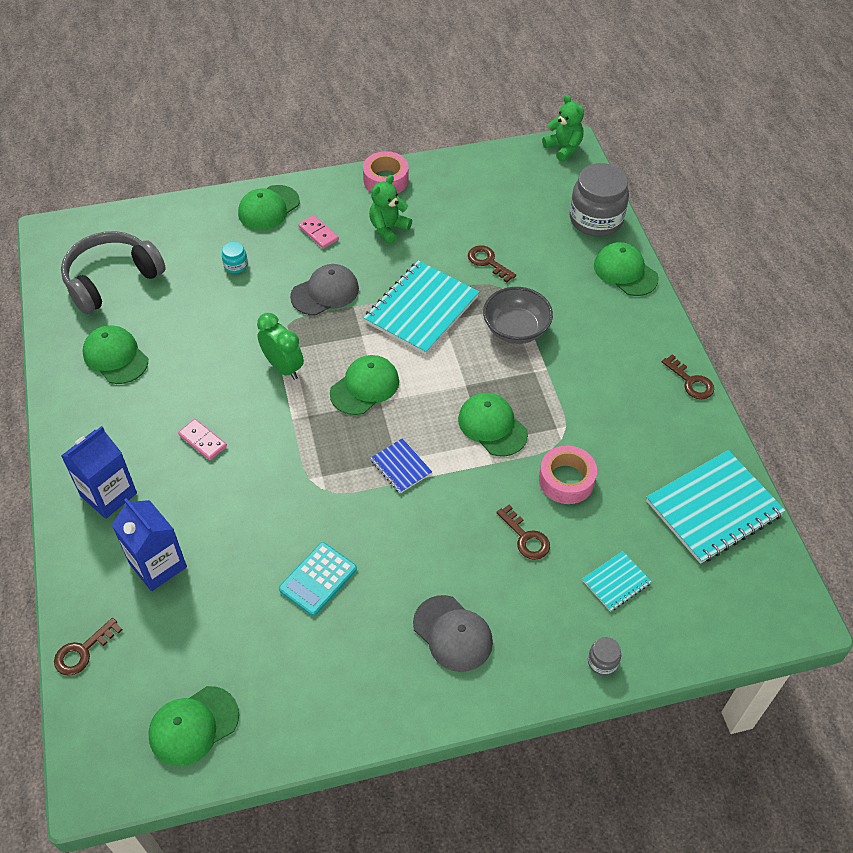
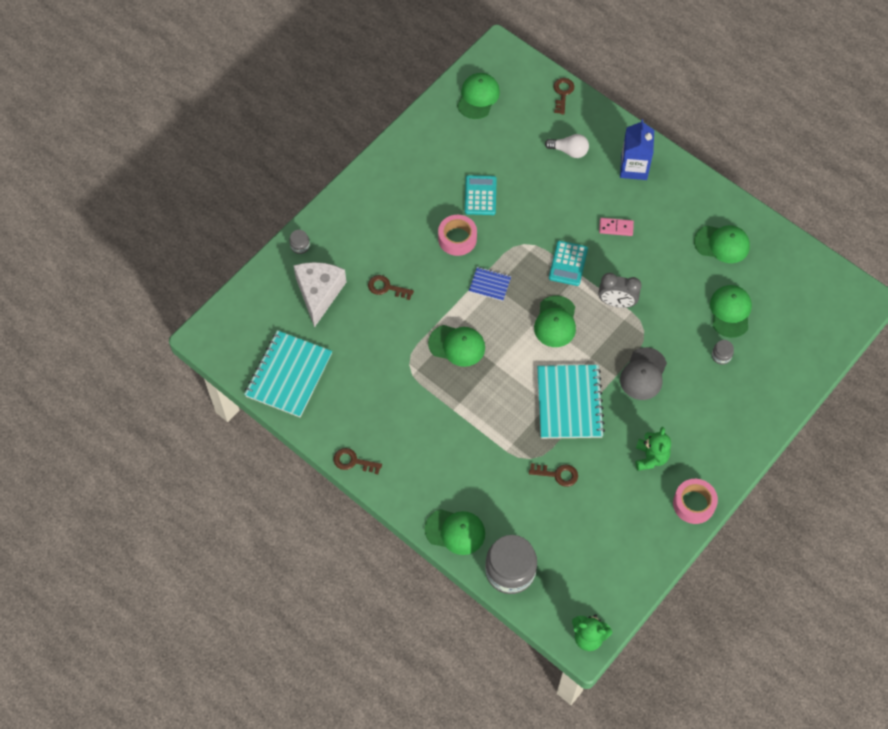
camera: 145 degrees right, 10 degrees up
(111, 279) = (786, 292): grey headphones -> none
(158, 565) = (569, 151): blue carton -> white light bulb
(236, 265) = (721, 356): turquoise jar -> grey jar
(268, 208) = (749, 419): green cap -> green cap (730, 311)
(283, 367) = (616, 303): green clock -> grey clock
(293, 436) = (568, 263): none -> turquoise calculator
(318, 233) = (694, 420): pink domino -> none
(453, 633) = (388, 212): grey cap -> none
(516, 329) = (495, 428): grey bowl -> none
(566, 480) = (387, 338): pink tape -> pink tape (457, 238)
(616, 582) = (319, 293): turquoise notebook -> white cheese

